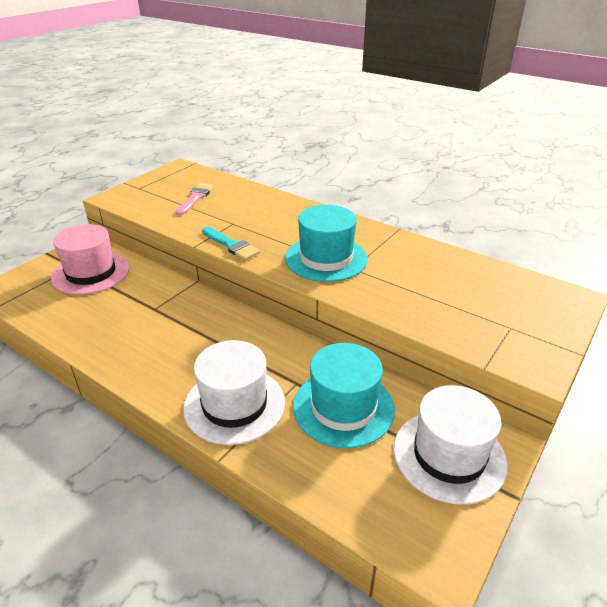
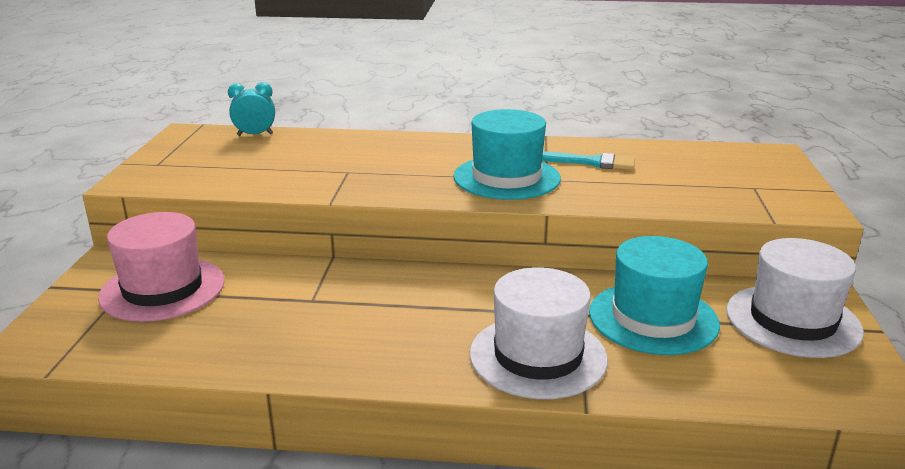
camera: 30 degrees left, 10 degrees down
(196, 198) = (259, 157): pink brush -> none
(213, 179) = (255, 134): none -> turquoise clock
(231, 245) = (378, 192): turquoise brush -> turquoise brush (592, 162)

